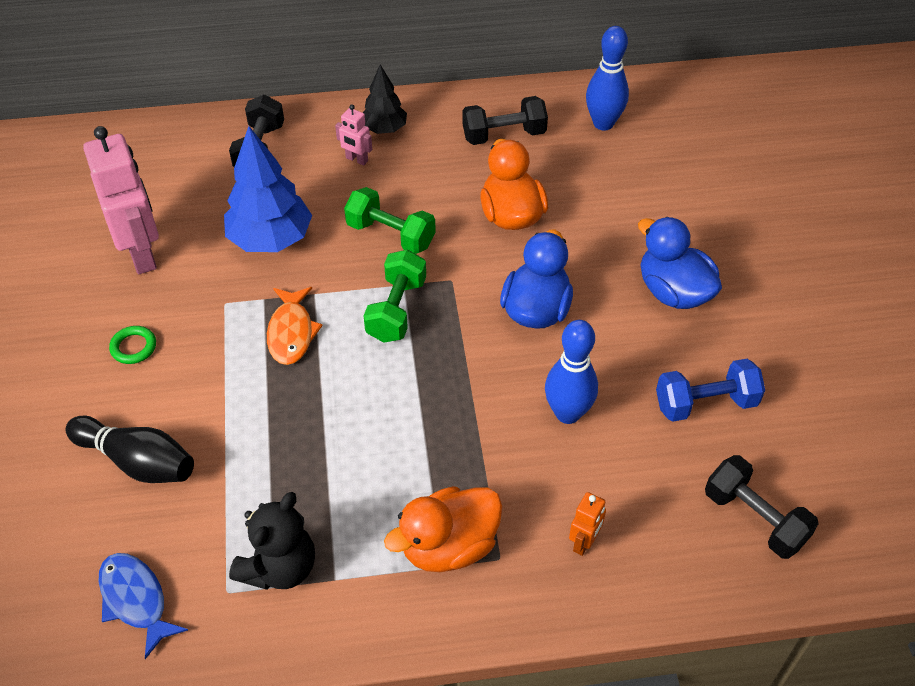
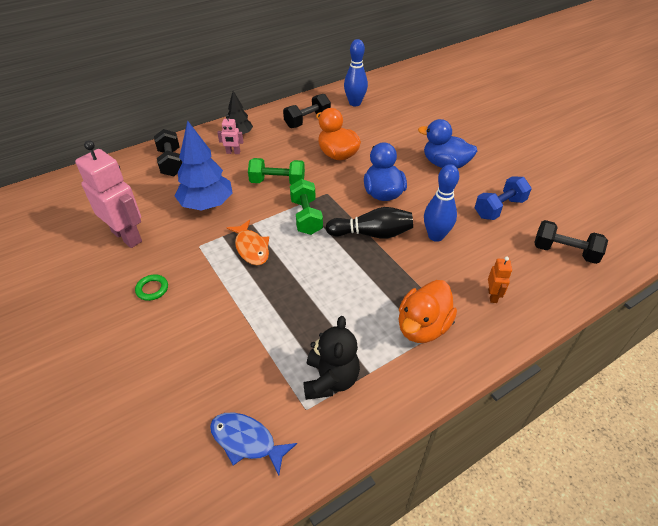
camera: 25 degrees left, 5 degrees down
(137, 461) = (195, 354): black bowling pin -> black bowling pin (372, 234)

